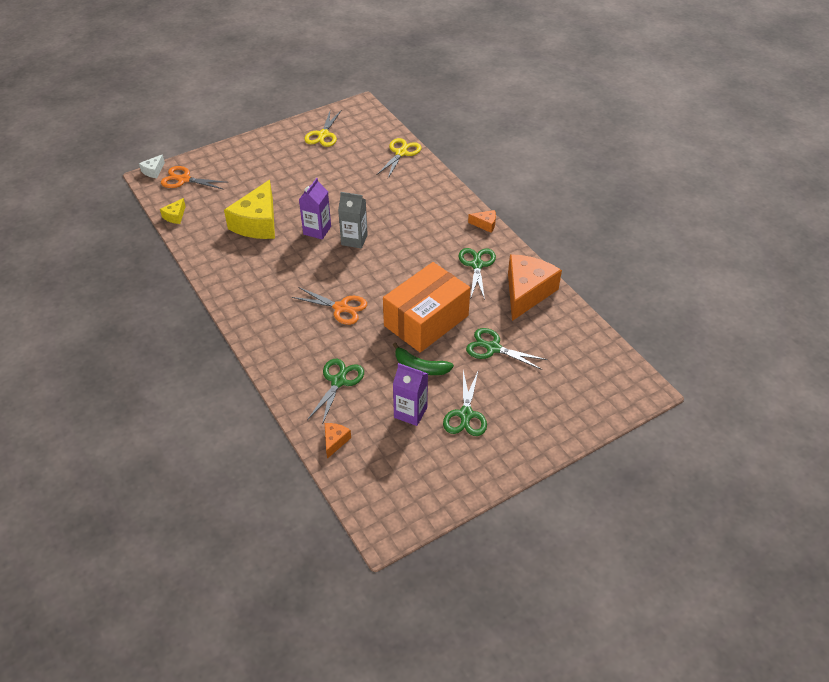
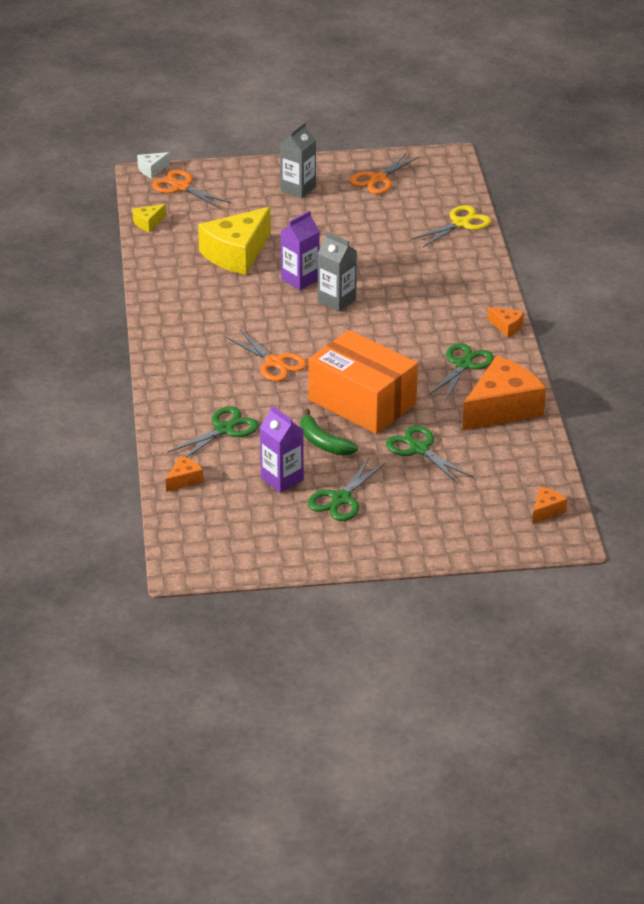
camera: 25 degrees right, 10 degrees down
(271, 157) = (298, 189): none -> grey carton
(323, 135) = (378, 179): yellow scissors -> orange scissors
(426, 321) = (362, 402): orange box -> orange box turned 60 degrees clockwise
(615, 370) = (546, 510): none -> orange cheese

